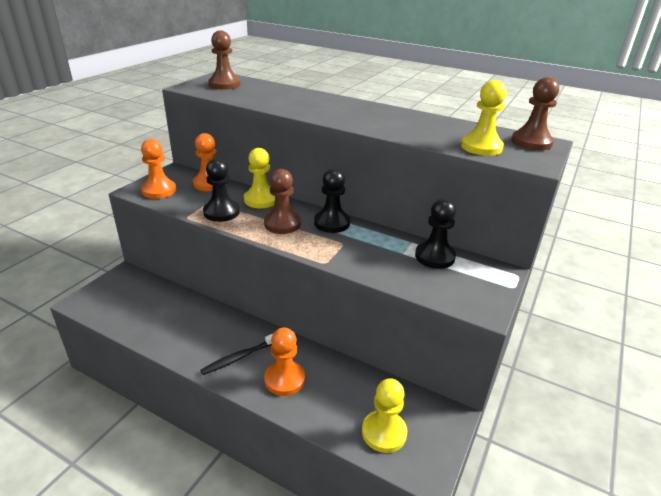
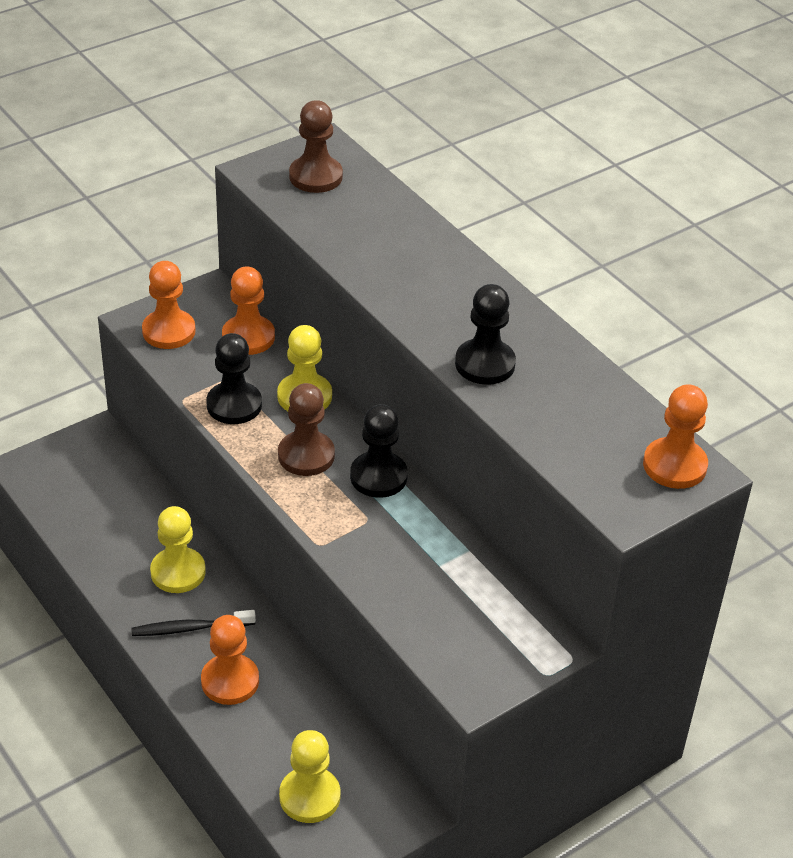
camera: 25 degrees right, 10 degrees up
(434, 257) = (480, 587): black pawn -> black pawn (485, 364)
(481, 147) = (582, 453): yellow pawn -> yellow pawn (178, 572)
(531, 142) = (674, 465): brown pawn -> orange pawn

